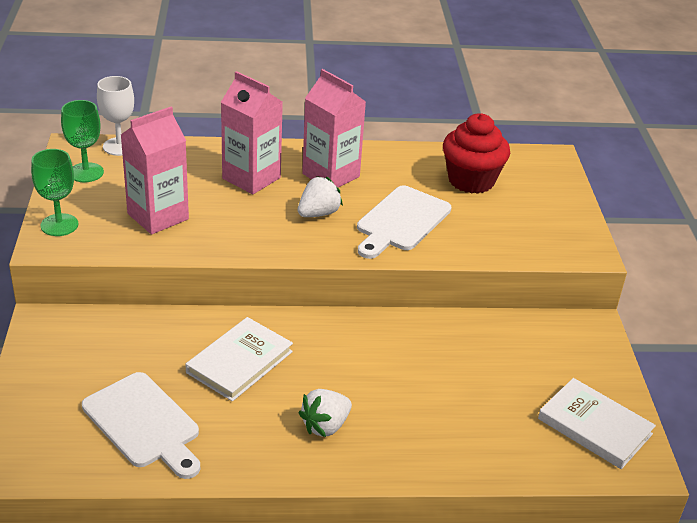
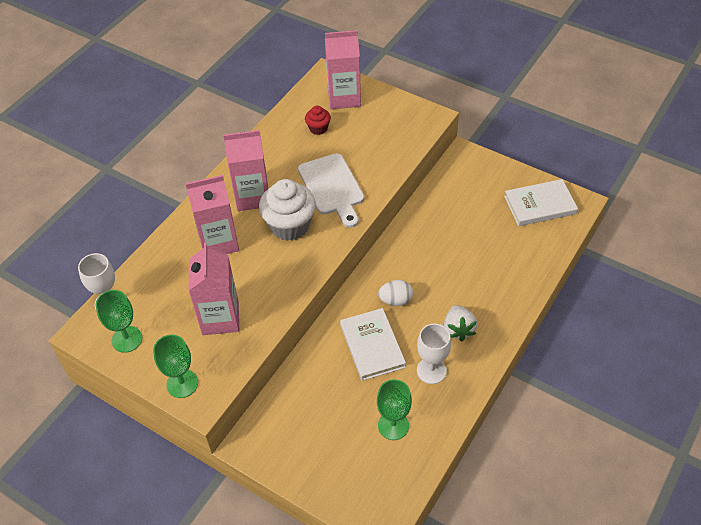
camera: 50 degrees left, 15 degrees up
(144, 423) = (393, 425): white cutting board -> green goblet
(246, 426) = (431, 370): none -> white goblet
(318, 213) = (290, 226): white strawberry -> white cupcake
(319, 355) = (395, 300): none -> white egg
(471, 180) = (318, 128): red cupcake -> red cupcake, size x0.50
(536, 180) = (344, 97): none -> pink carton

